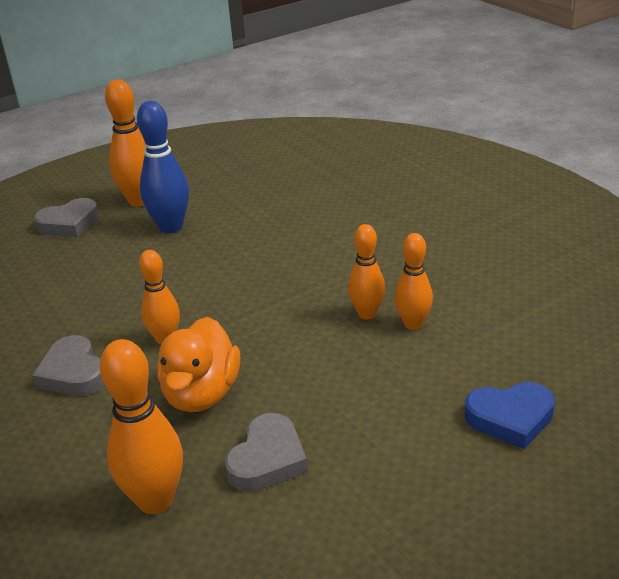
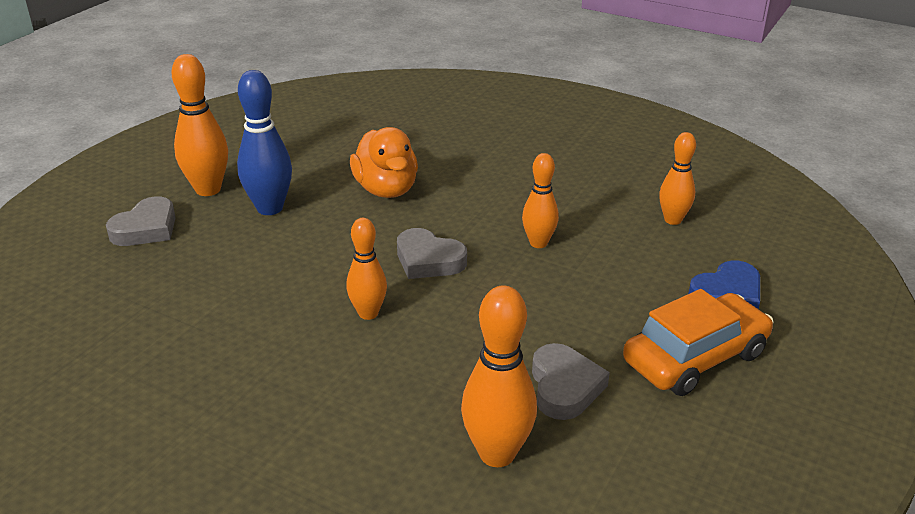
camera: 30 degrees left, 0 degrees up
(73, 373) = (301, 370): grey heart -> grey heart (428, 260)
(202, 394) = (452, 351): orange duck -> orange duck (386, 189)
(413, 324) = (585, 242): orange bowling pin -> orange bowling pin (673, 220)
(417, 472) = (695, 358): none -> orange car

